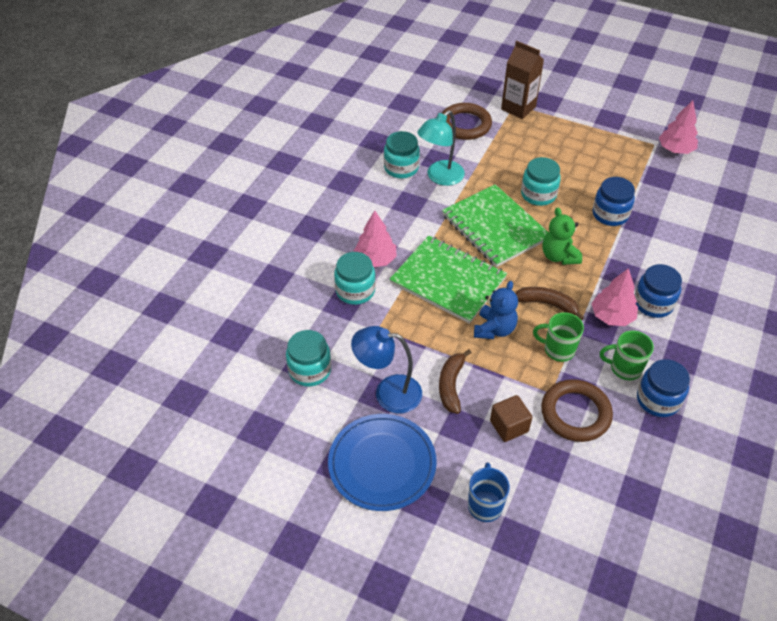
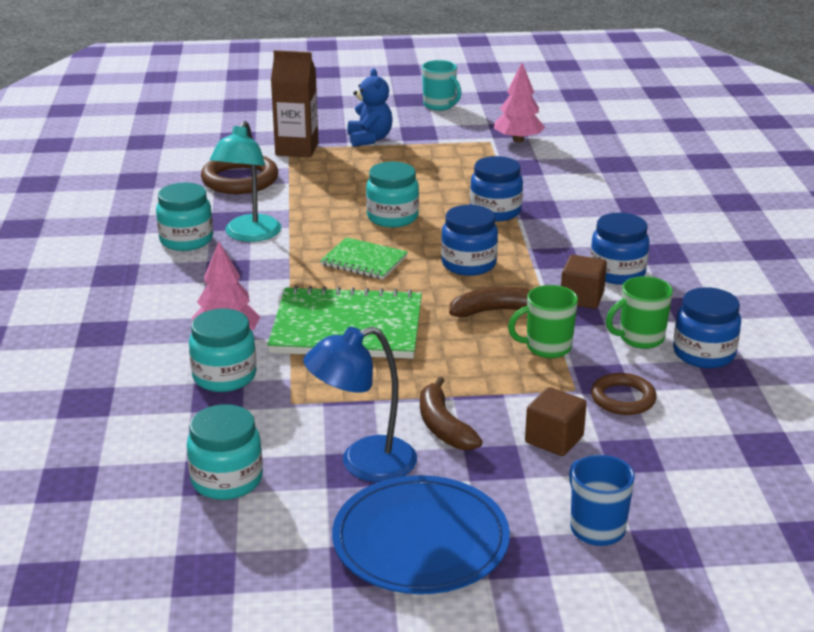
camera: 30 degrees left, 20 degrees down
(494, 329) = (450, 354): blue teddy bear -> blue teddy bear (369, 139)
(495, 227) = (364, 261): green notebook -> green notebook, size x0.54
(559, 256) = (468, 264): green teddy bear -> blue jar
(575, 413) = (623, 398): brown ring -> brown ring, size x0.63
(612, 316) = (582, 298): pink tree -> brown cube
(643, 96) = (440, 105): none -> turquoise mug

